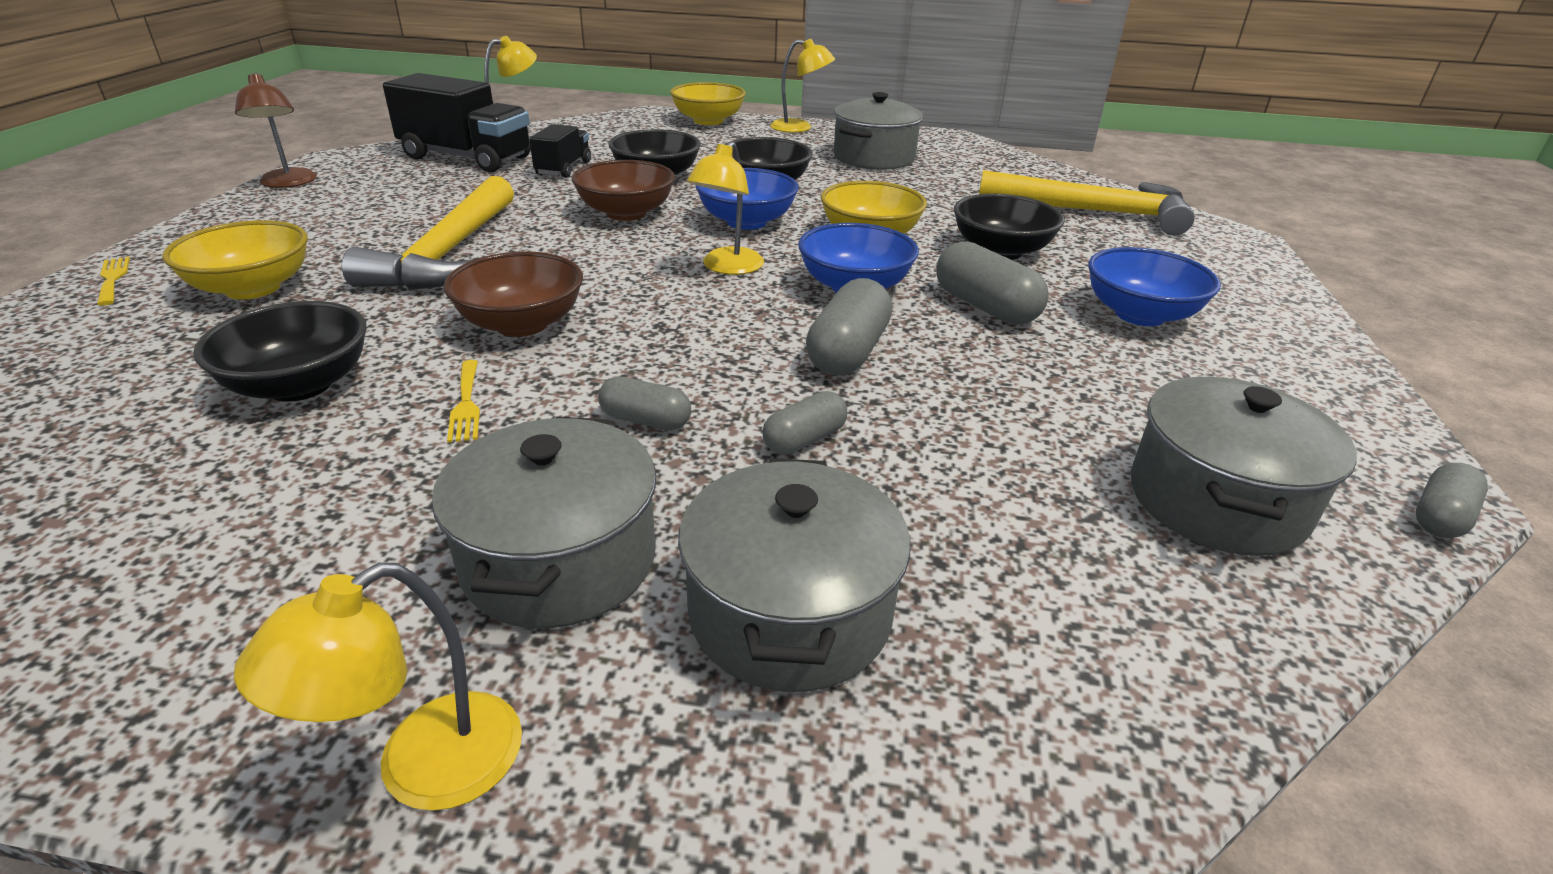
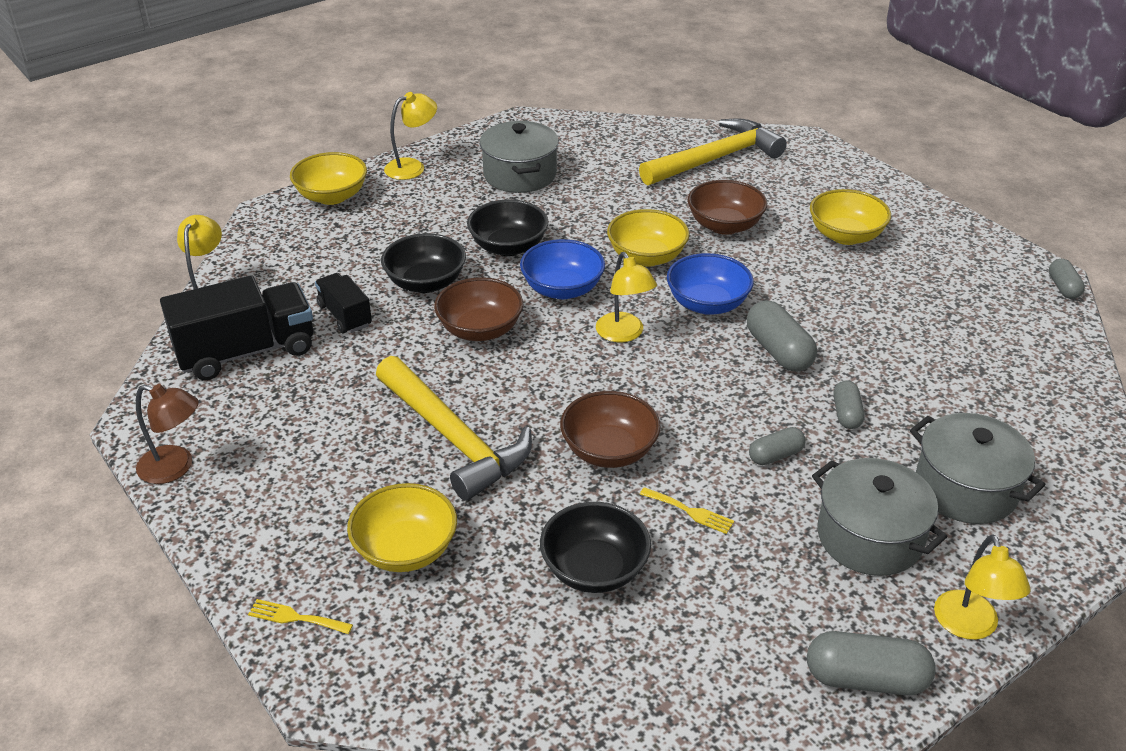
camera: 45 degrees left, 5 degrees up
(985, 307) = (782, 276): grey capsule -> grey capsule (866, 679)
(1001, 251) = (724, 225): black bowl -> brown bowl
(1139, 315) = (845, 236): blue bowl -> yellow bowl
(1216, 501) = (1003, 332): grey pot -> none

